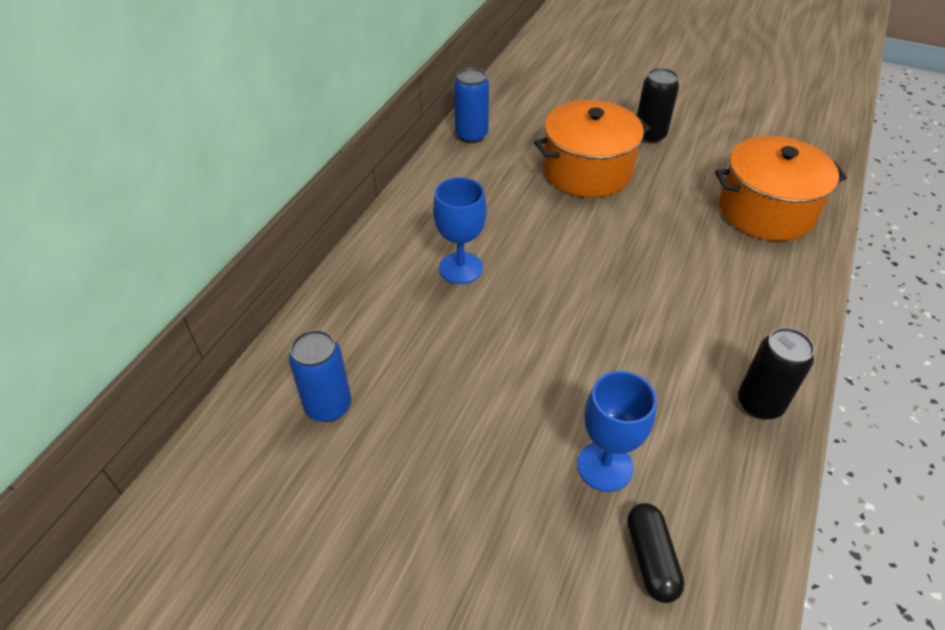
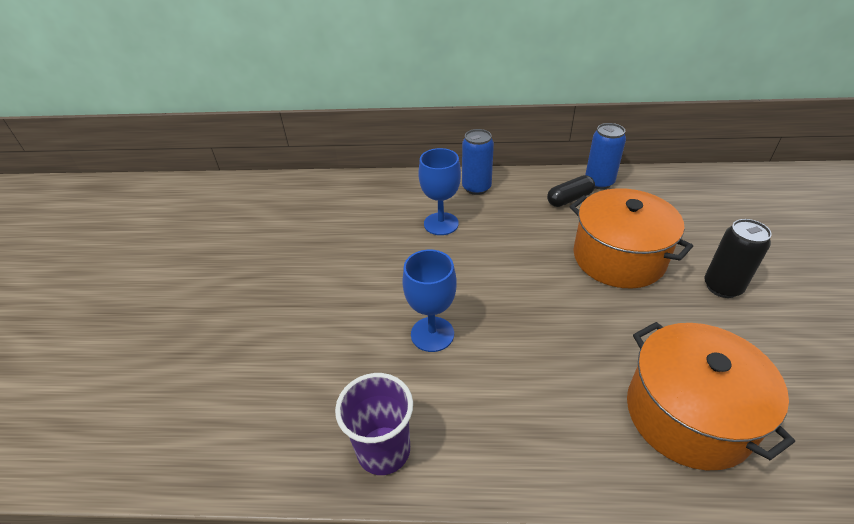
camera: 70 degrees right, 5 degrees down
(328, 406) = (293, 210): blue can -> blue can (476, 188)
(605, 466) = (282, 351): blue goblet -> blue goblet (432, 334)
(651, 558) = (207, 397): black capsule -> black capsule (569, 199)
(759, 404) = (383, 450): black can -> purple cup

